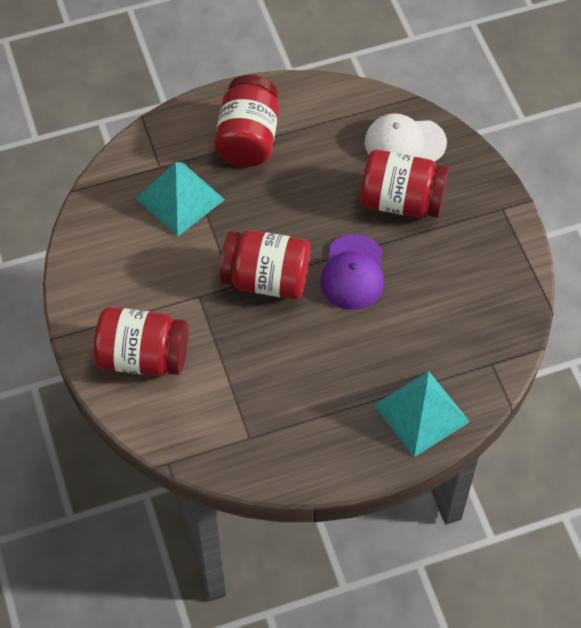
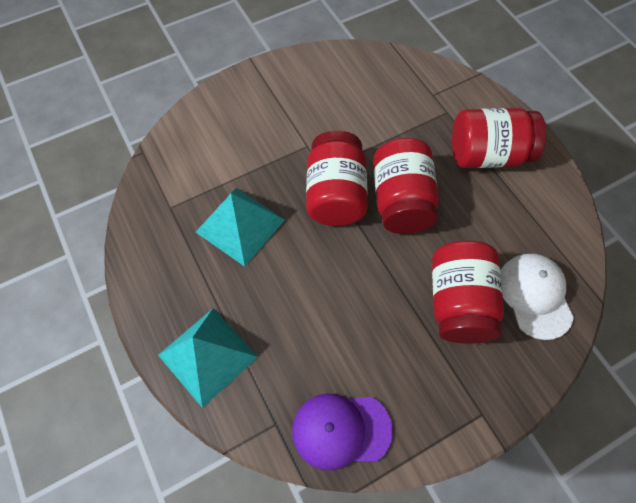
camera: 80 degrees right, 5 degrees up
(143, 357) = (240, 117): red jar -> red jar (401, 201)
(180, 198) = (404, 115): turquoise pyramid -> turquoise pyramid (240, 226)
(353, 272) = (359, 268): purple cap -> purple cap (341, 430)

